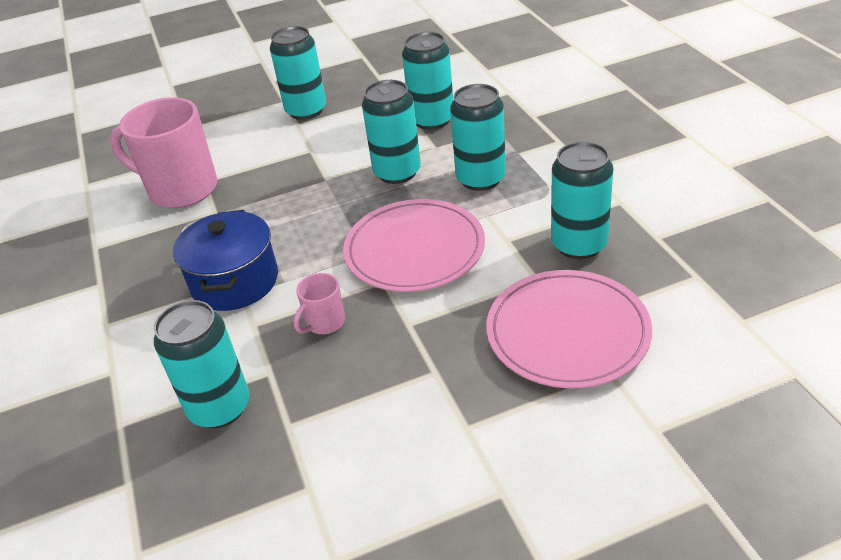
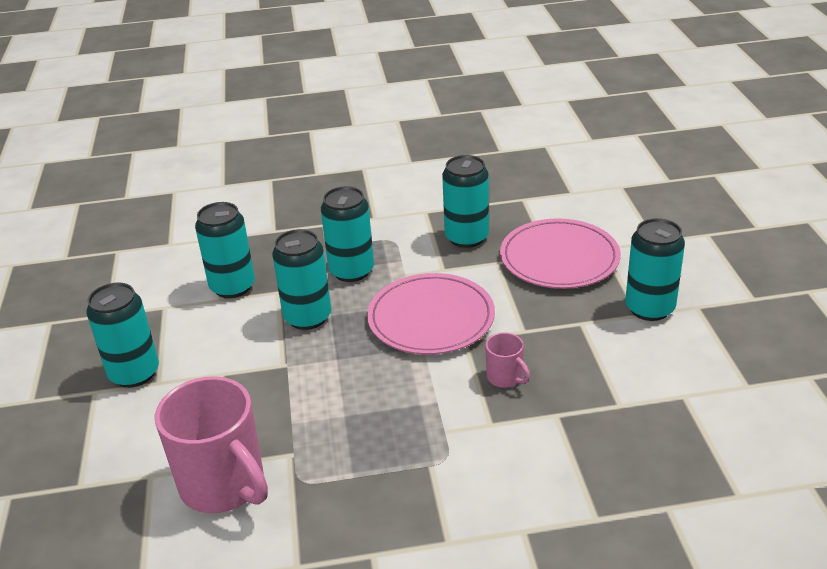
camera: 80 degrees left, 5 degrees down
(181, 189) = (224, 485): pink mug -> pink mug turned 75 degrees counterclockwise
(219, 407) = (591, 447): turquoise can -> turquoise can (649, 308)
(235, 281) = (422, 437): blue pot -> none

